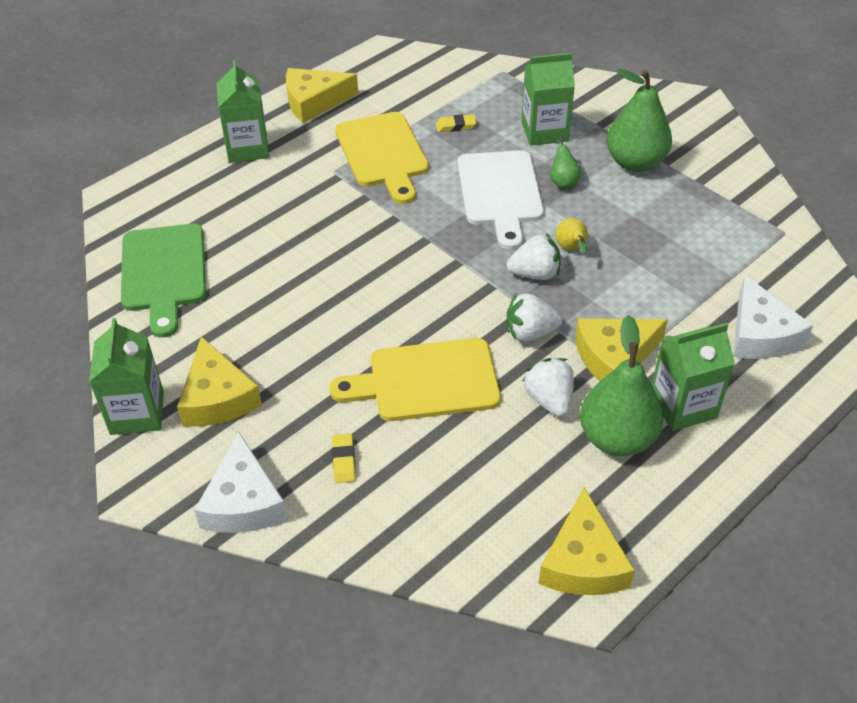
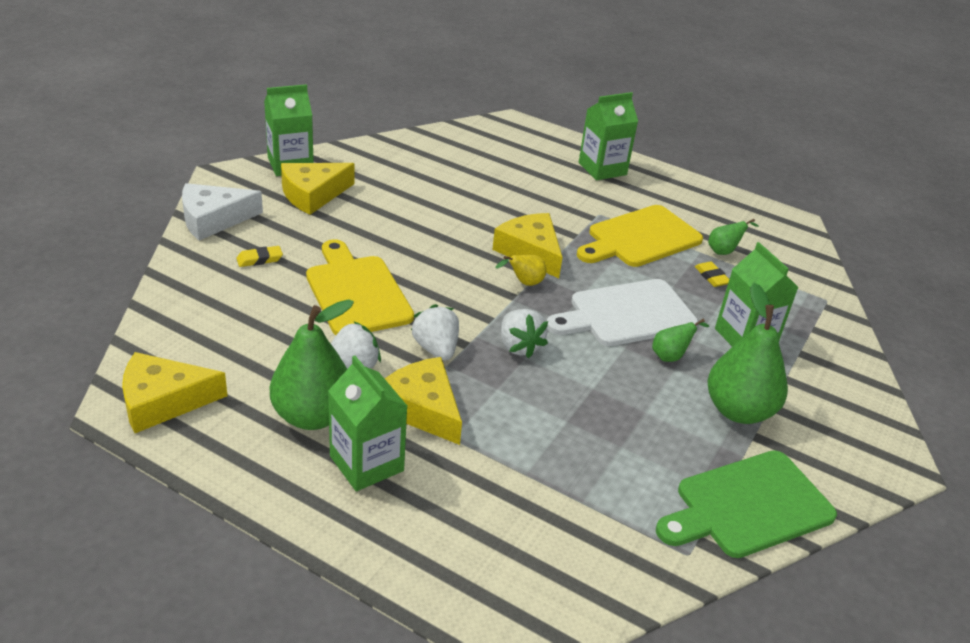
camera: 70 degrees right, 10 degrees down
(164, 272) = (435, 153): green cutting board -> green cutting board (748, 506)
(314, 101) = (688, 193): yellow cheese -> yellow cheese (530, 252)
(418, 107) = (724, 251): none -> green pear
(571, 249) = (567, 369): yellow pear -> yellow pear (524, 283)
(760, 334) = (495, 528): white cheese -> none

